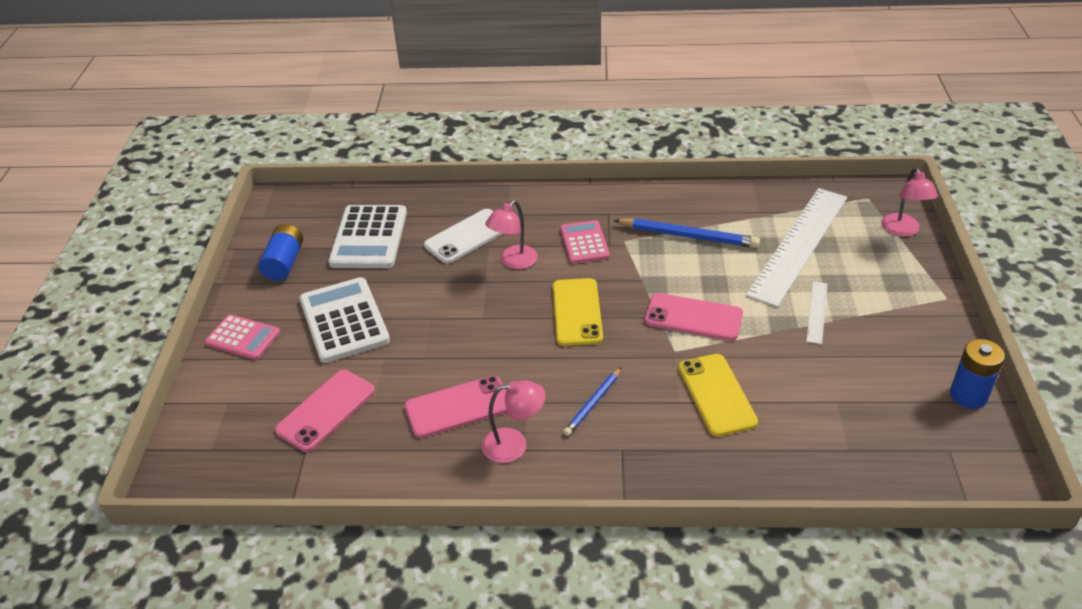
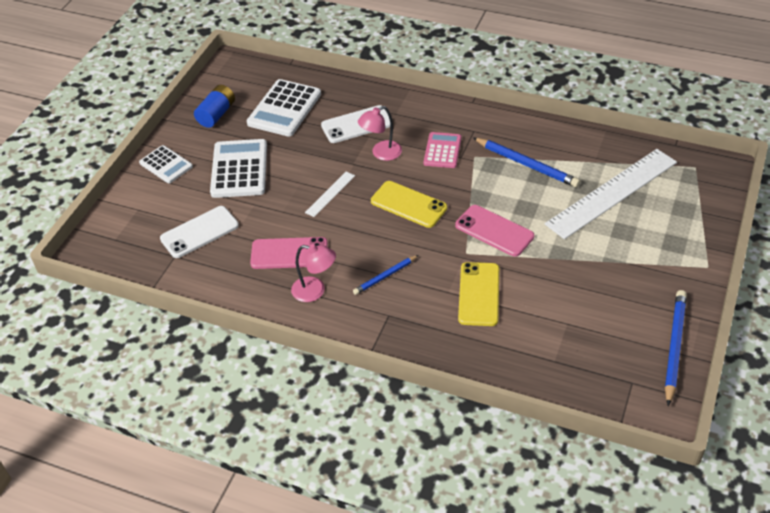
camera: 20 degrees right, 5 degrees up
(243, 338) = (166, 165): pink calculator -> white calculator
(326, 410) = (199, 232): pink phone -> white phone
(577, 312) = (408, 204): yellow phone -> yellow phone turned 75 degrees counterclockwise
(817, 312) = (594, 251): white ruler -> white ruler (330, 194)
(903, 230) = (707, 202): pink lamp -> none
(968, 395) = (674, 347): blue battery -> blue pencil

